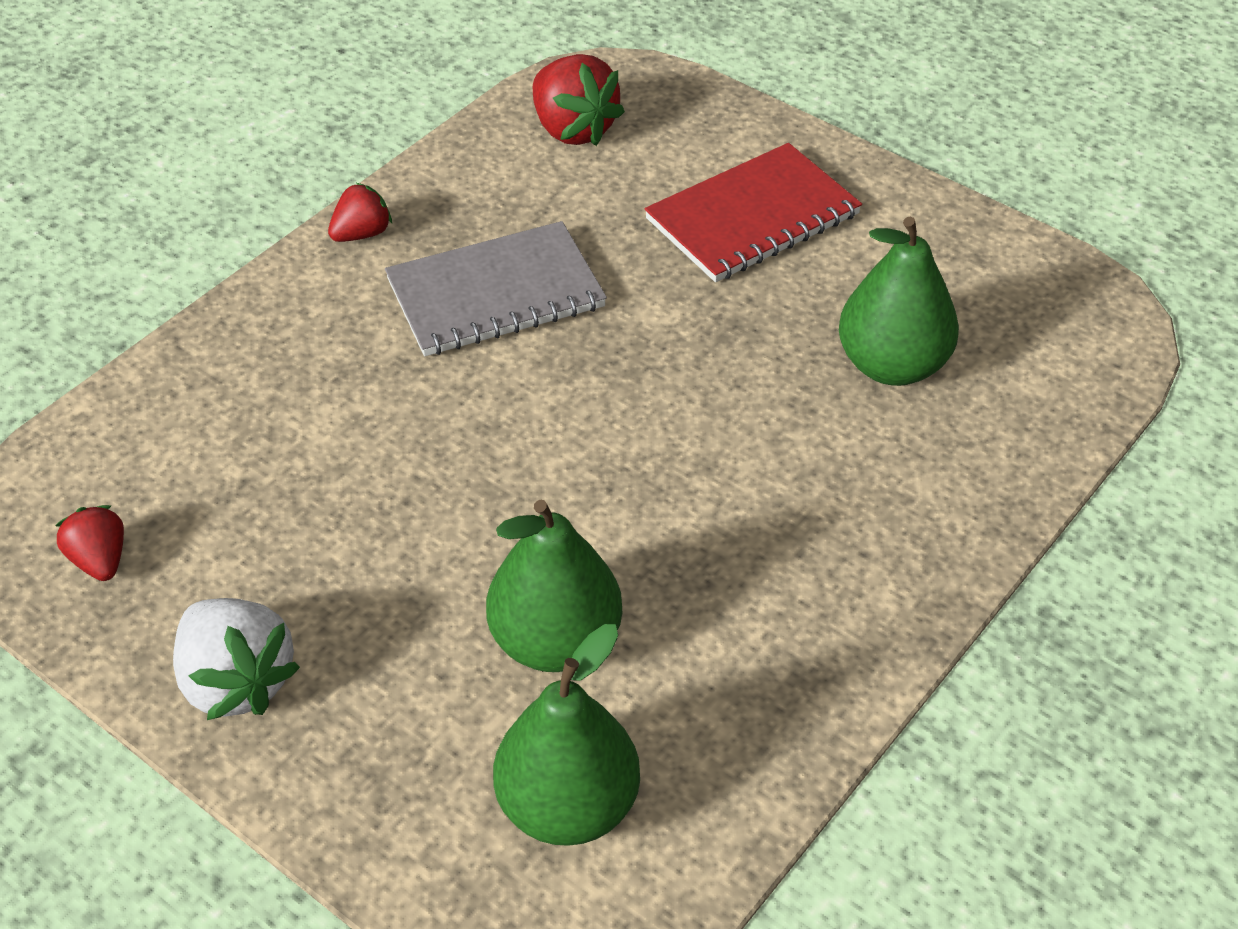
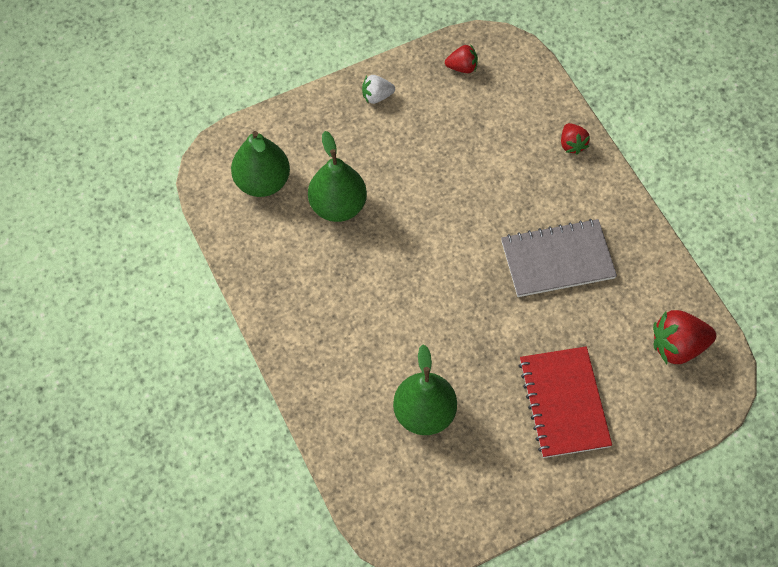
camera: 115 degrees right, 15 degrees up
(236, 682) = (377, 96): white strawberry -> white strawberry, size x0.59
(362, 234) = (629, 217): red strawberry -> red strawberry (572, 144)
(495, 294) = (557, 260): grey notebook -> grey notebook turned 75 degrees clockwise

